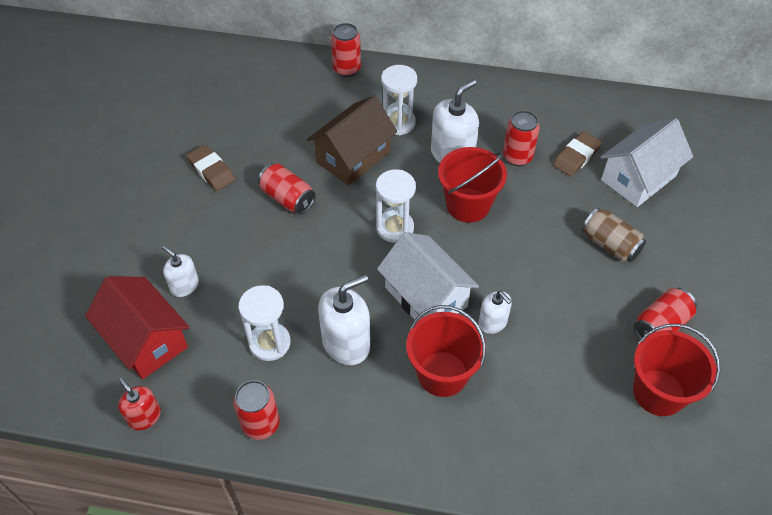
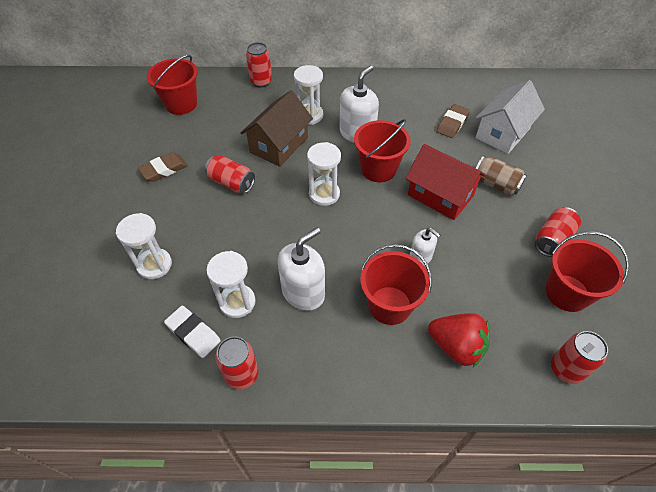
camera: 10 degrees left, 0 degrees up
(144, 417) = (134, 385): red soap dispenser -> none
(146, 340) = (126, 316): red house -> red house (440, 195)
(184, 285) = (154, 265): white soap dispenser -> white hourglass
(211, 170) = (164, 169): brown eraser -> brown eraser turned 75 degrees counterclockwise
(215, 370) = (193, 333): none -> white eraser
(244, 87) = (181, 104): none -> red bucket
(426, 297) = (361, 244): white house -> none
(508, 433) = (456, 347): none -> red strawberry
(517, 157) = (407, 129): red can -> red can (566, 369)

